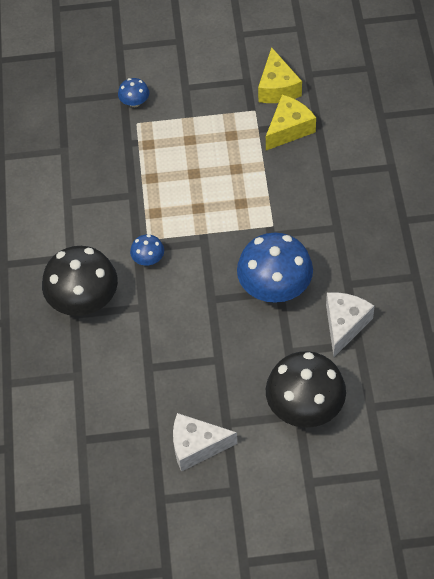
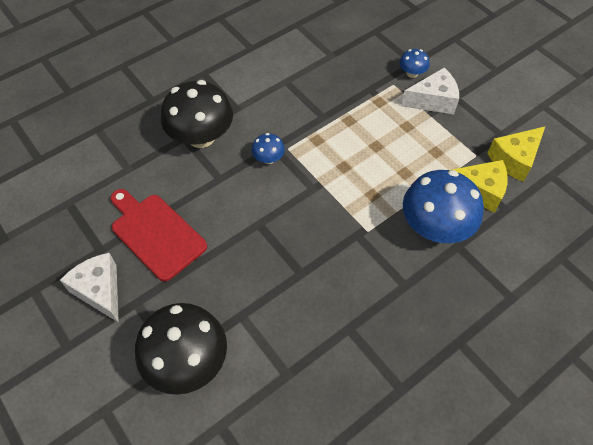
camera: 55 degrees right, 0 degrees up
(167, 381) = (156, 233): none -> red cutting board
(274, 287) = (303, 267): blue mushroom -> blue mushroom (435, 227)
(344, 325) = (300, 350): white cheese -> white cheese (433, 100)

